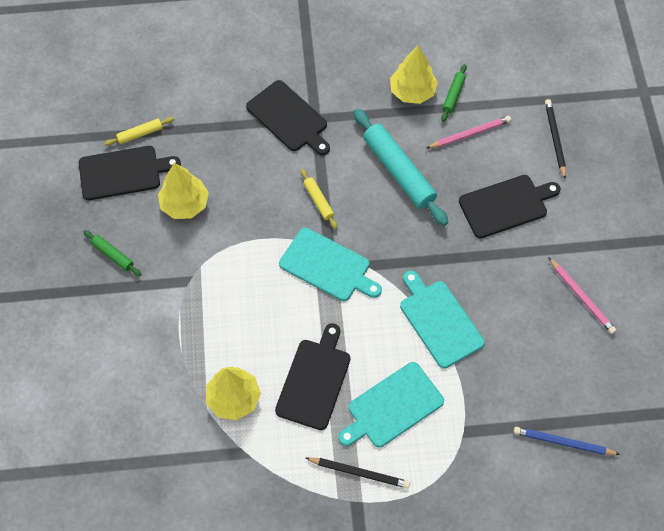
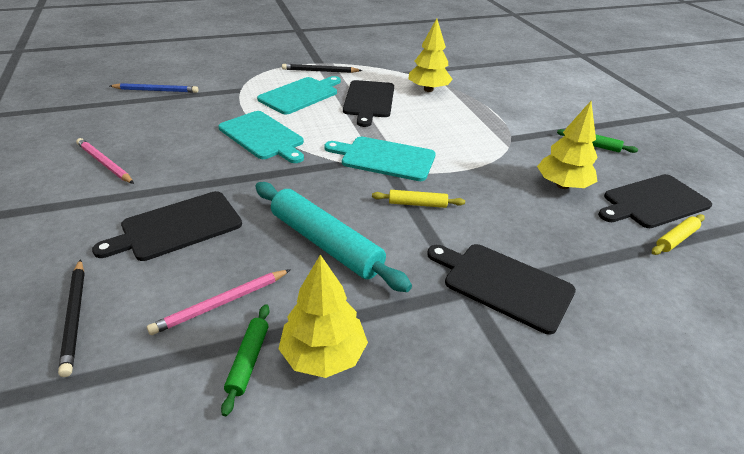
camera: 165 degrees right, 25 degrees down
(318, 201) = (417, 204): yellow rolling pin -> yellow rolling pin turned 45 degrees counterclockwise

